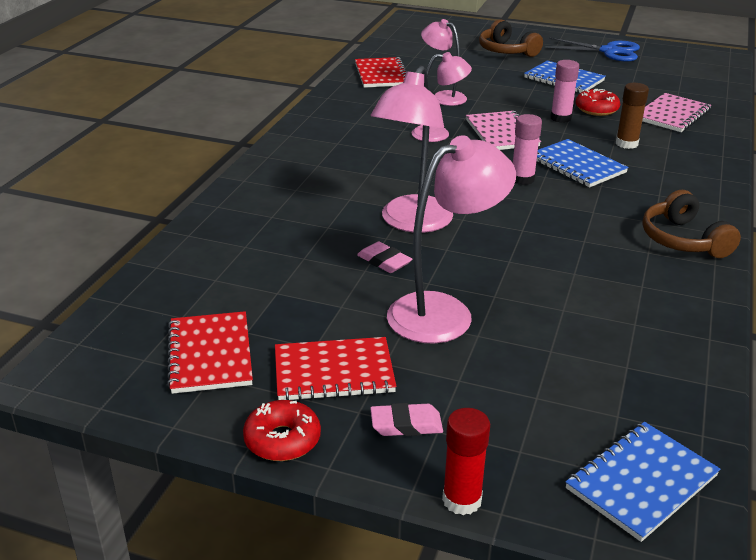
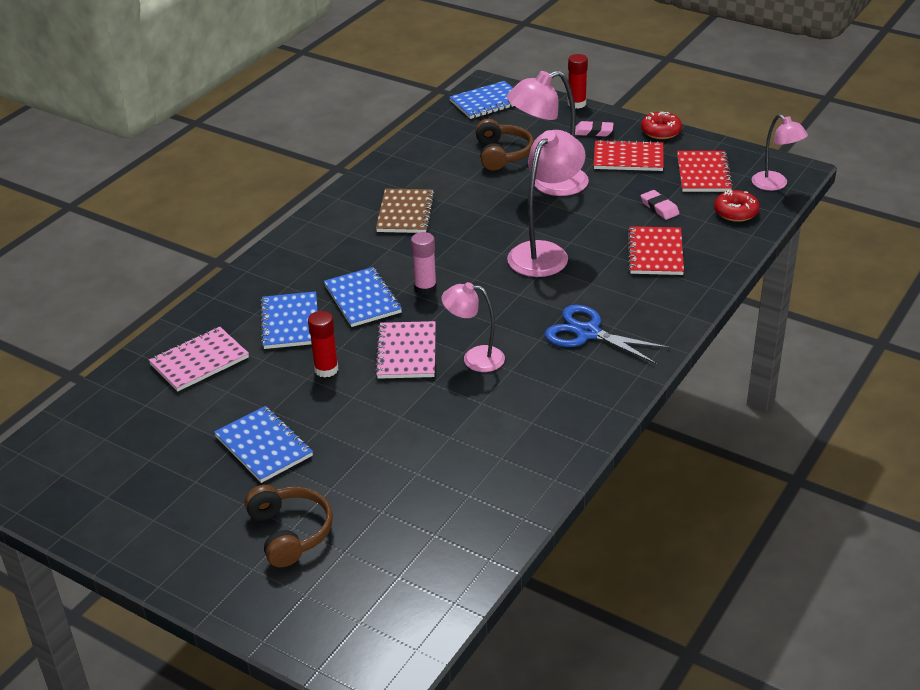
camera: 165 degrees left, 5 degrees up
(381, 75) = (499, 488): red notebook -> red notebook (655, 253)
(384, 261) = (578, 222): pink eraser -> pink eraser (659, 208)
(443, 97) = (439, 426): pink lamp -> pink lamp (775, 185)
(560, 118) = (326, 369): pink glue stick -> red glue stick
(596, 109) = (274, 380): red donut -> red donut (735, 212)
(609, 51) = (142, 512): blue scissors -> blue scissors (588, 333)
(610, 252) = (405, 213): none -> brown notebook
(626, 144) = (290, 322): brown glue stick -> blue notebook
(683, 240) = (341, 217): brown headphones -> brown headphones (502, 154)

